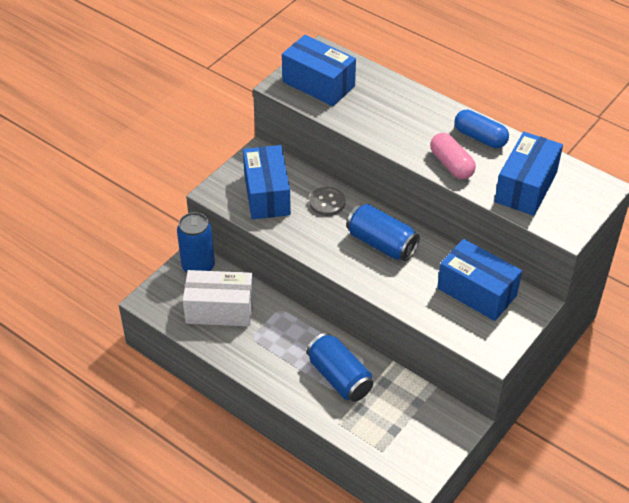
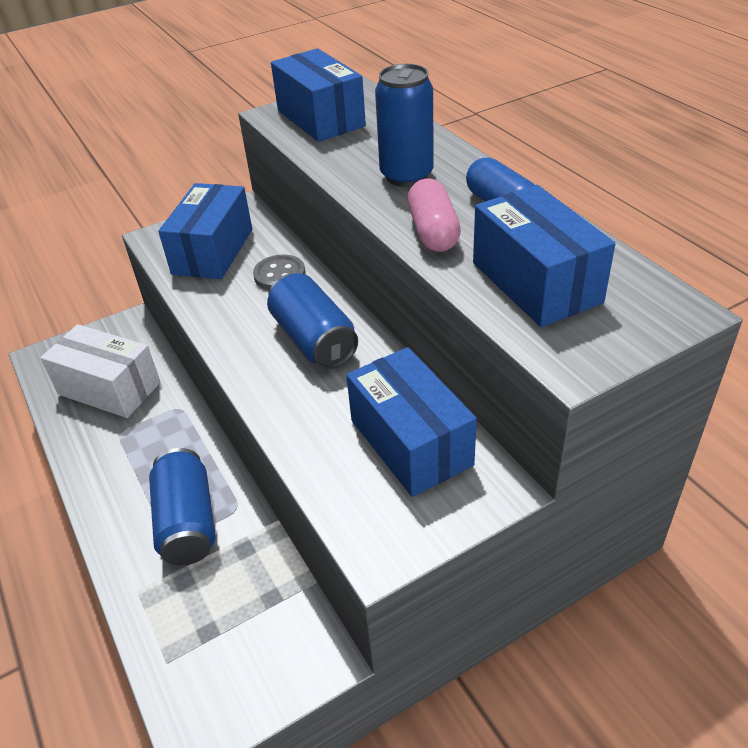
camera: 25 degrees right, 5 degrees down
(198, 266) = (126, 333): blue can -> blue can (406, 176)
(525, 187) = (535, 282): blue box -> blue box turned 75 degrees counterclockwise

